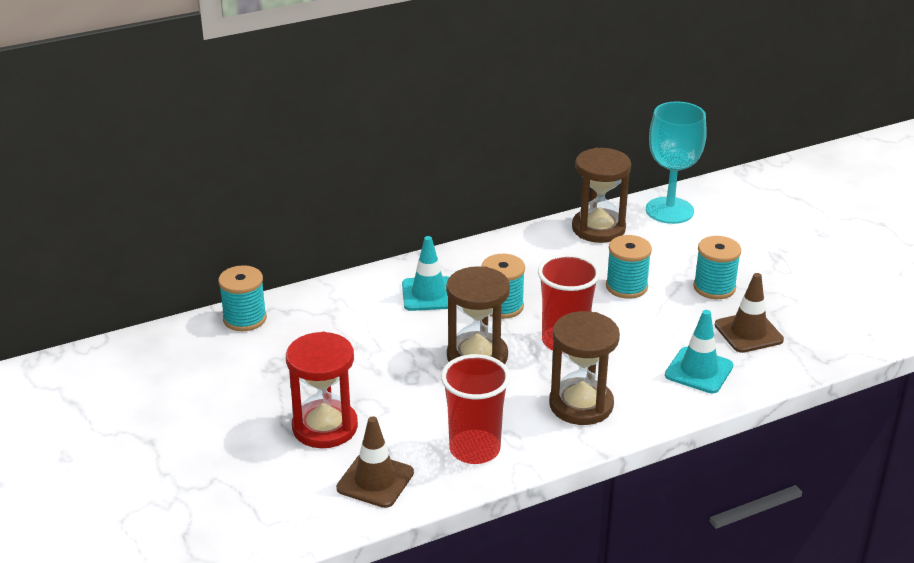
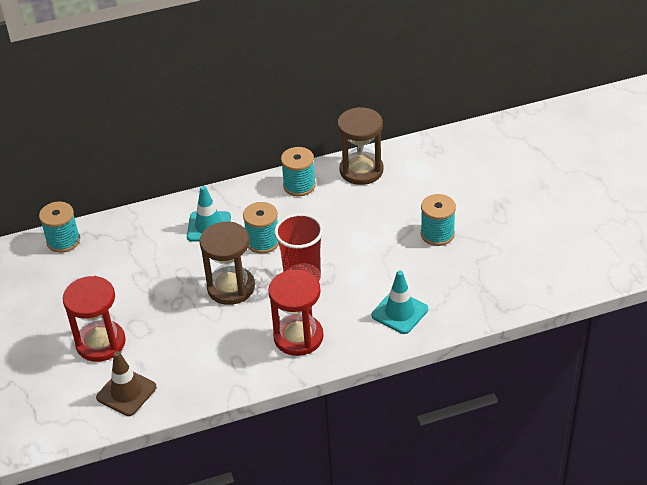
camera: 10 degrees right, 10 degrees up
(474, 449) = (206, 371): red cup -> none
(581, 404) = (298, 337): brown hourglass -> red hourglass
(626, 287) = (367, 229): turquoise spool -> turquoise spool (299, 186)
(669, 210) = (425, 155): turquoise goblet -> none
(748, 332) = (451, 279): brown traffic cone -> none

